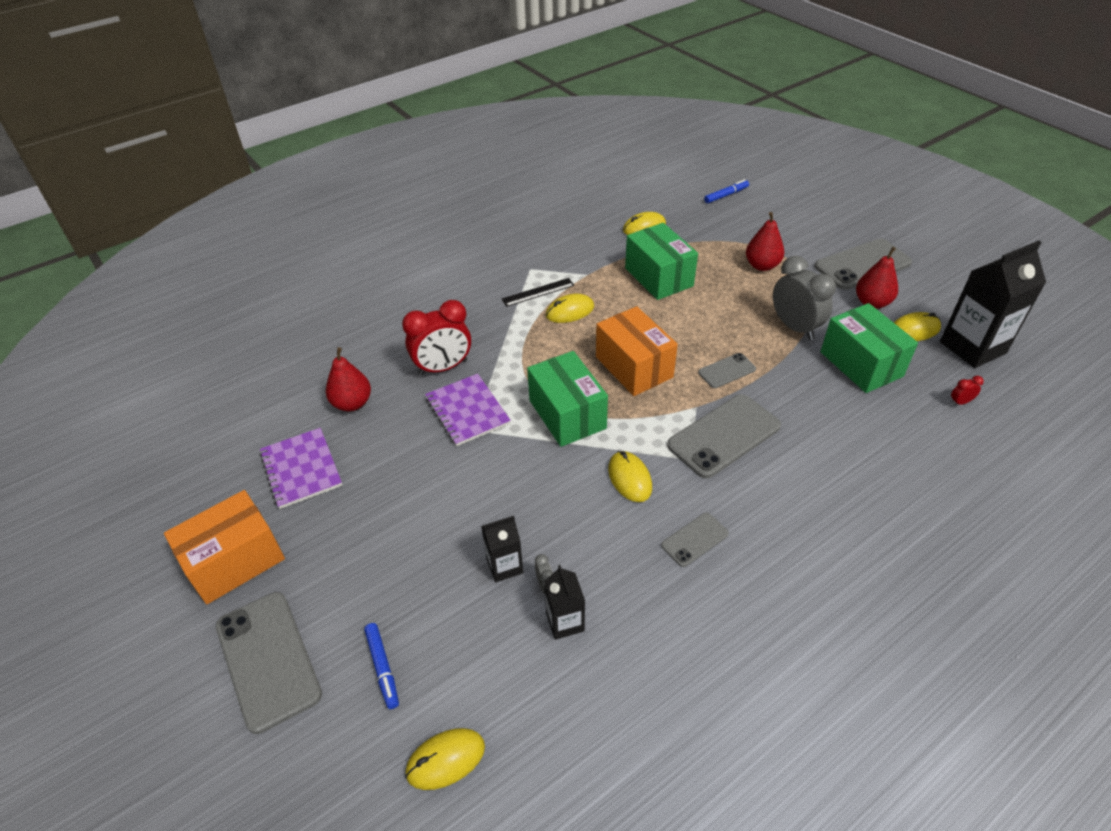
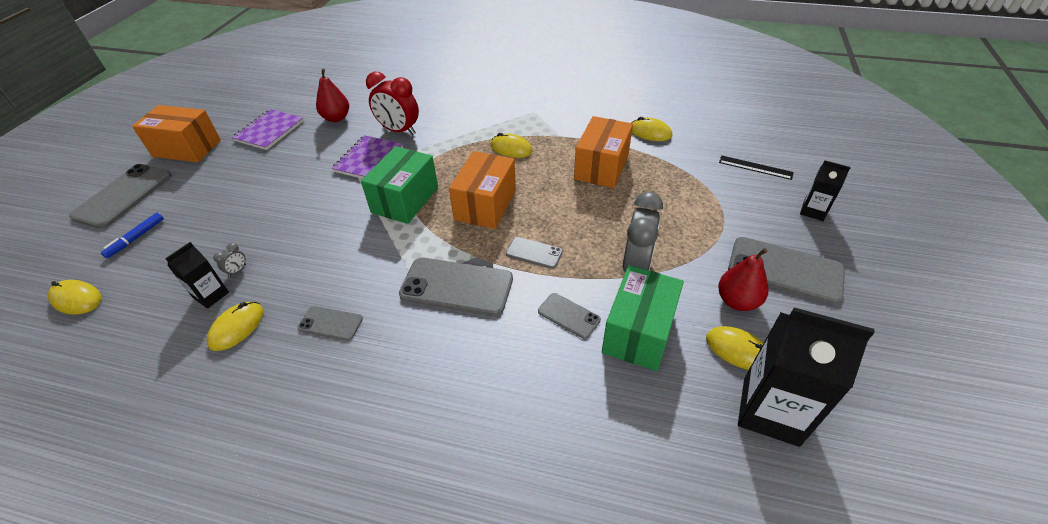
camera: 50 degrees right, 0 degrees up
(504, 566) = (244, 244): black carton -> black carton (813, 211)
(538, 292) = (514, 127): black ruler -> black ruler (755, 167)
(629, 478) = (367, 259): yellow mouse -> yellow mouse (237, 327)
(659, 277) = (601, 167): green box -> orange box
(726, 195) = (755, 149): blue marker -> none
(762, 265) = (691, 210): red pear -> none
(814, 389) = (568, 315): none -> grey phone
(960, 402) = (669, 435): red clock -> none

